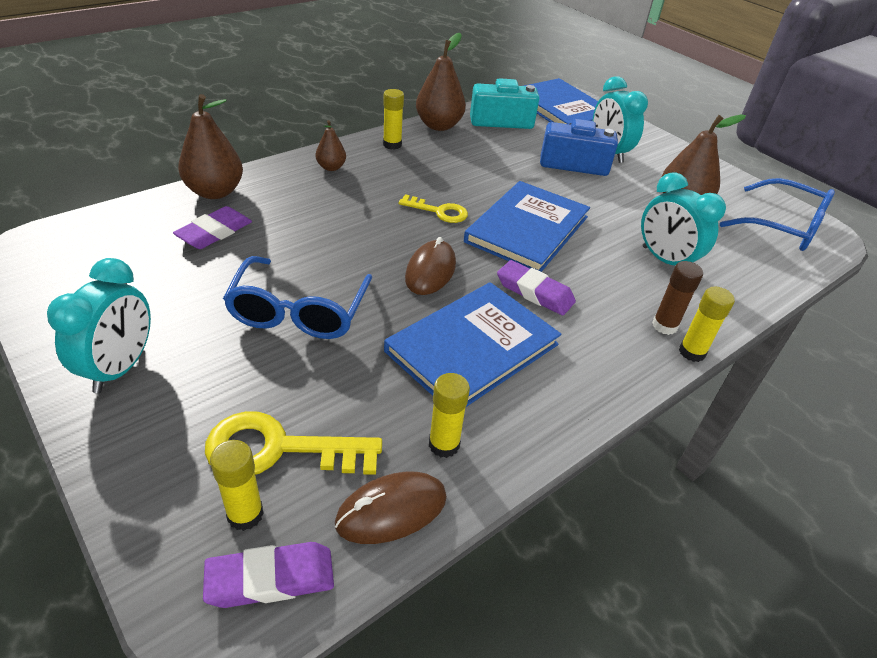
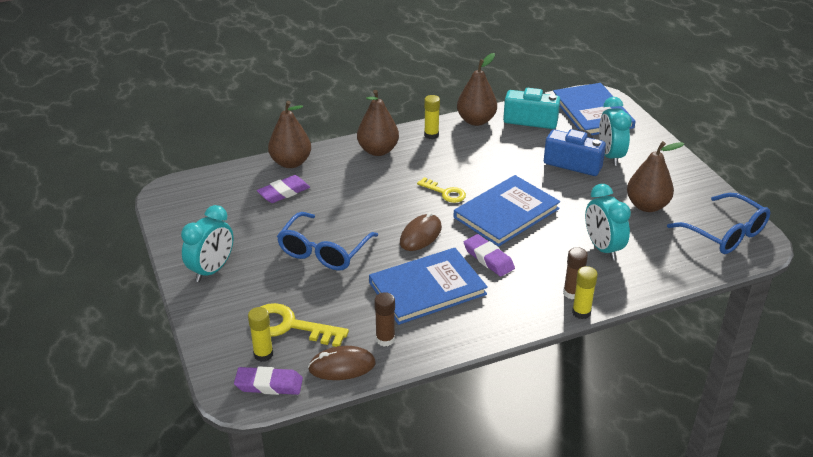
camera: 20 degrees right, 5 degrees down
(331, 167) = (378, 150): brown pear -> brown pear, size x1.84
(444, 444) = (385, 339): yellow glue stick -> brown glue stick

